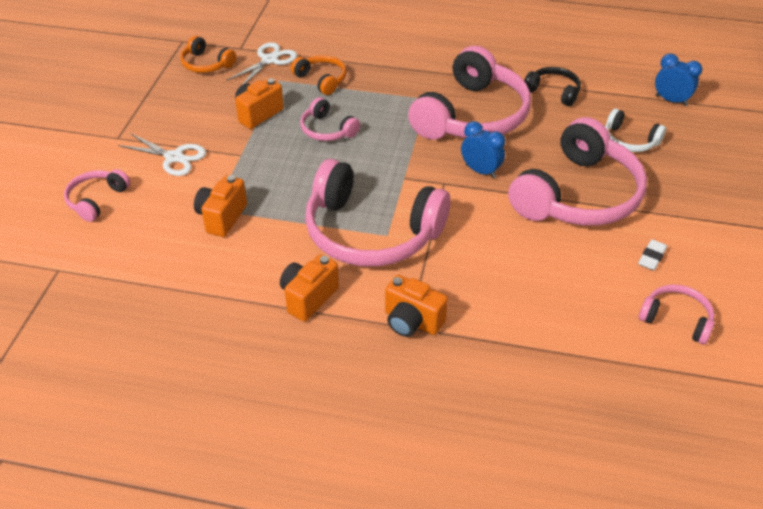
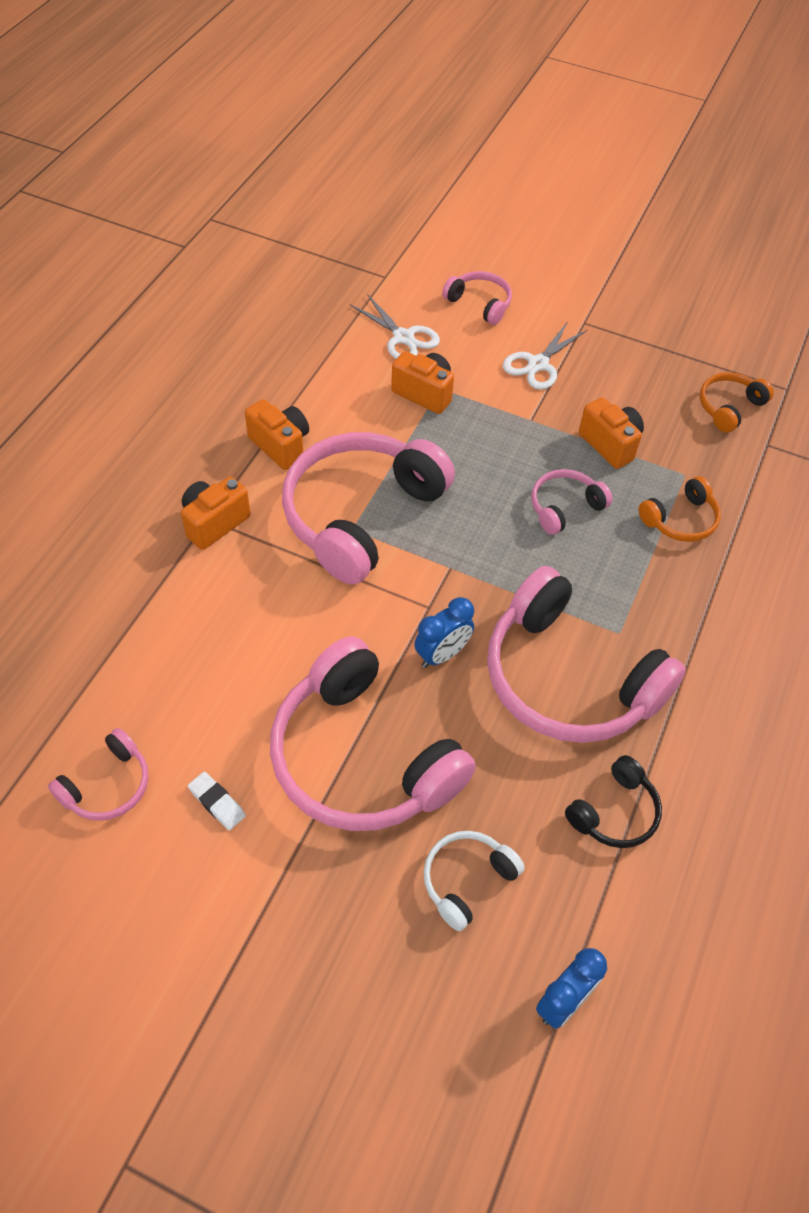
camera: 100 degrees right, 10 degrees up
(269, 60) = (734, 471): white scissors -> white scissors (403, 337)

